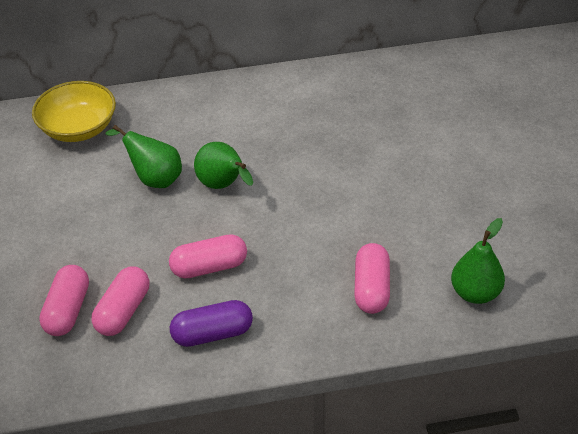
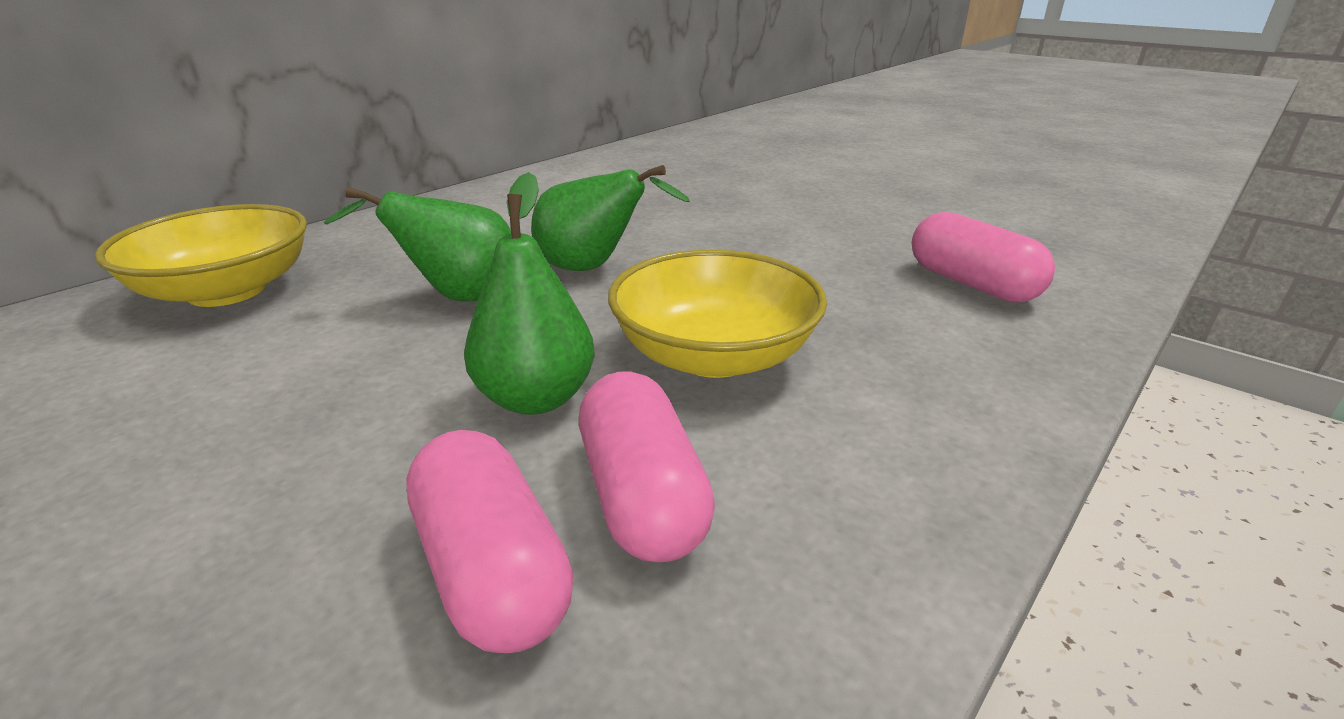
camera: 40 degrees left, 15 degrees down
(209, 267) = (714, 355): pink capsule -> yellow bowl
(212, 334) = (873, 437): purple capsule -> none
(475, 293) = (1072, 245): green pear -> green pear (536, 398)

